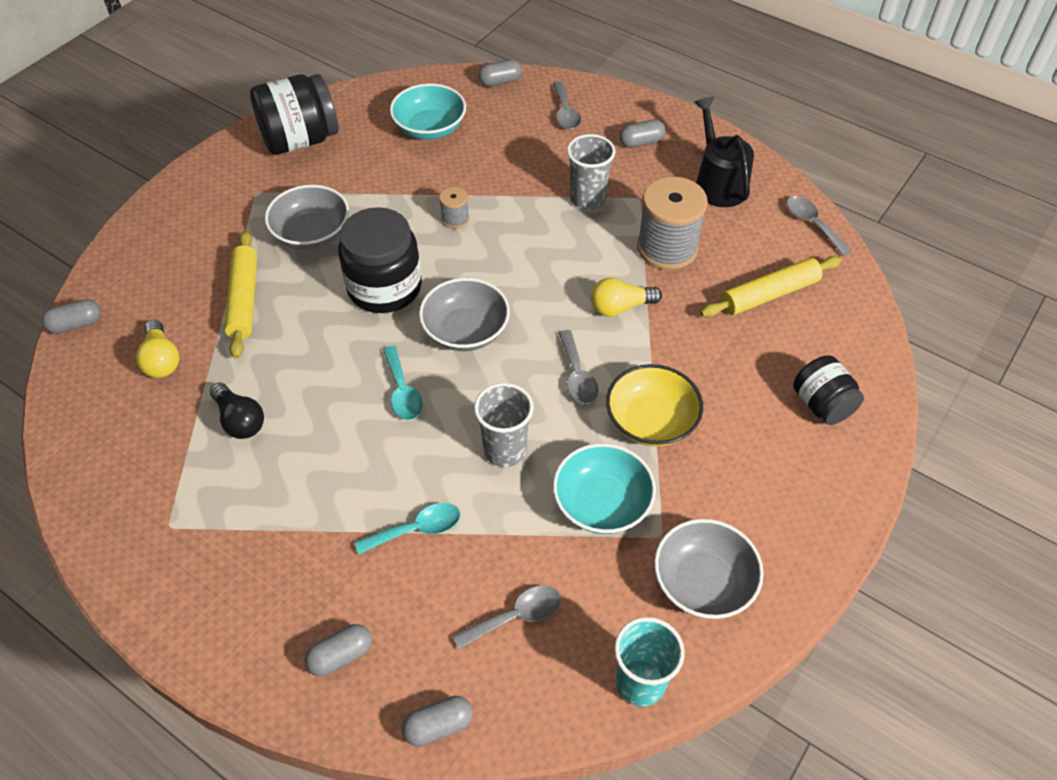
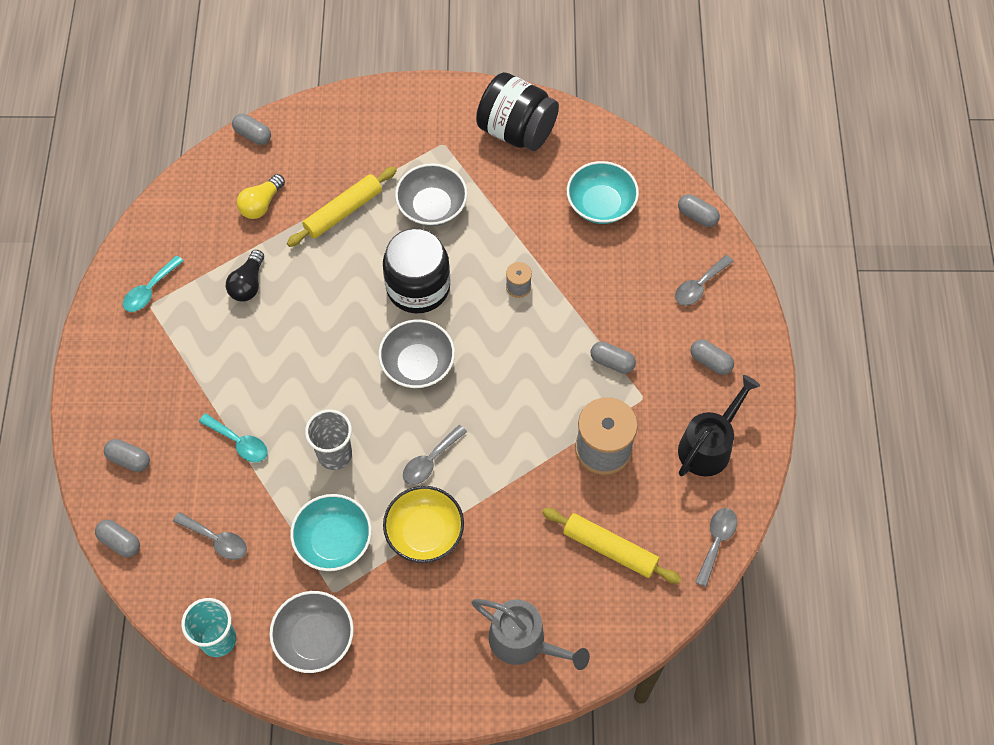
camera: 55 degrees right, 10 degrees up
(402, 391) = (337, 361): turquoise spoon -> turquoise spoon (150, 290)
(587, 199) = (612, 362): grey cup -> grey capsule
(620, 307) = (516, 451): yellow light bulb -> none
(822, 404) = (523, 641): black jar -> grey watering can

